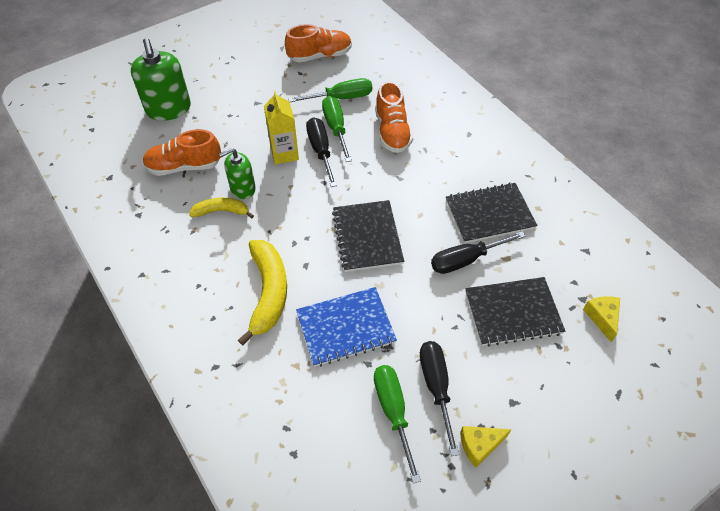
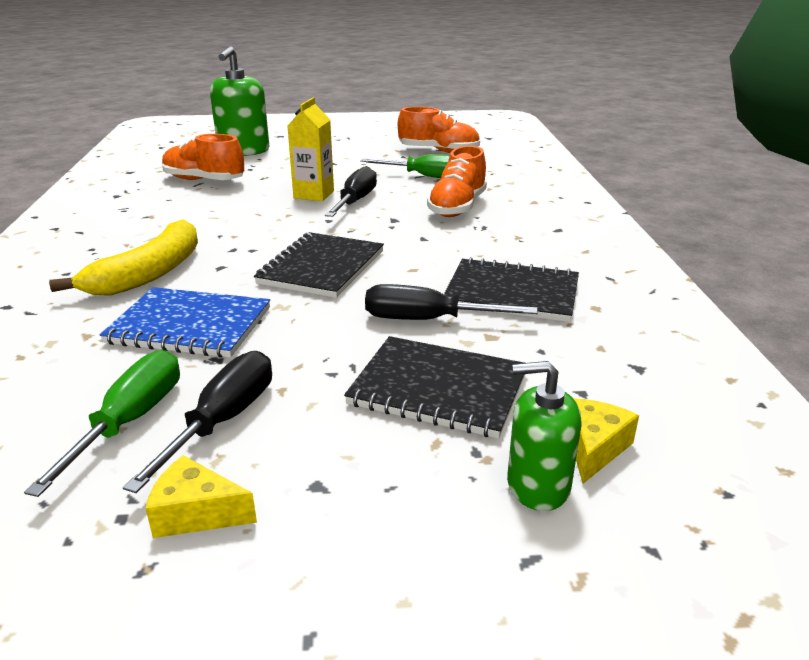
camera: 30 degrees right, 25 degrees down
(222, 211) = (194, 212): yellow banana -> none
(242, 188) = (237, 204): green soap dispenser -> green soap dispenser (537, 485)
(336, 128) = (393, 192): green screwdriver -> none

